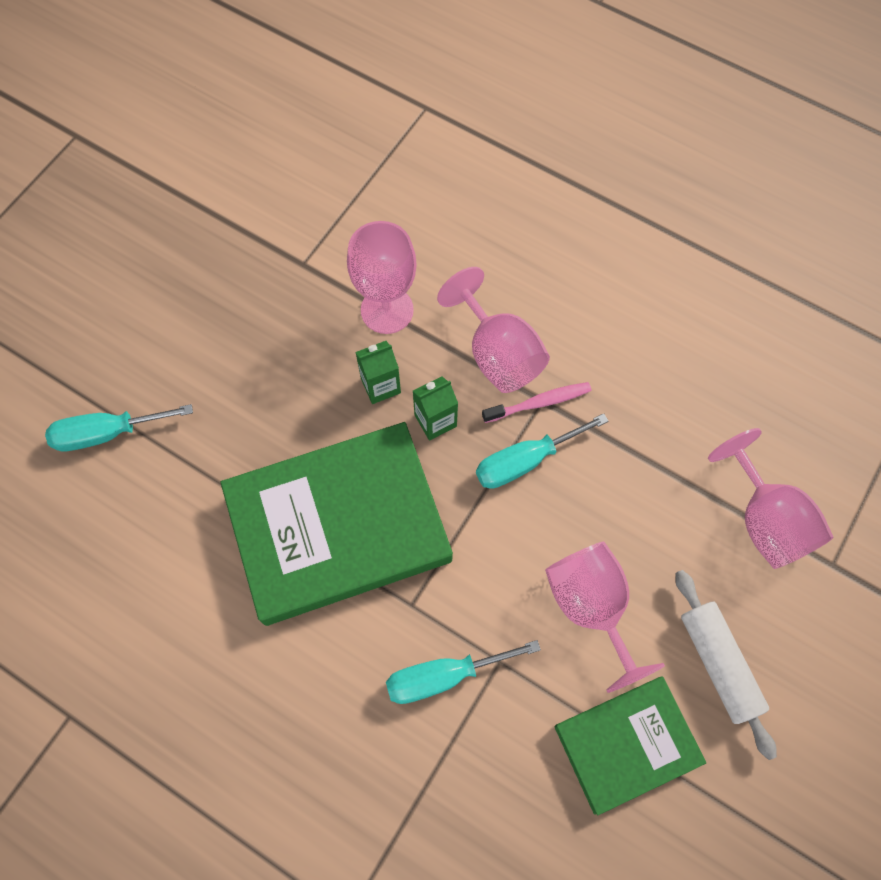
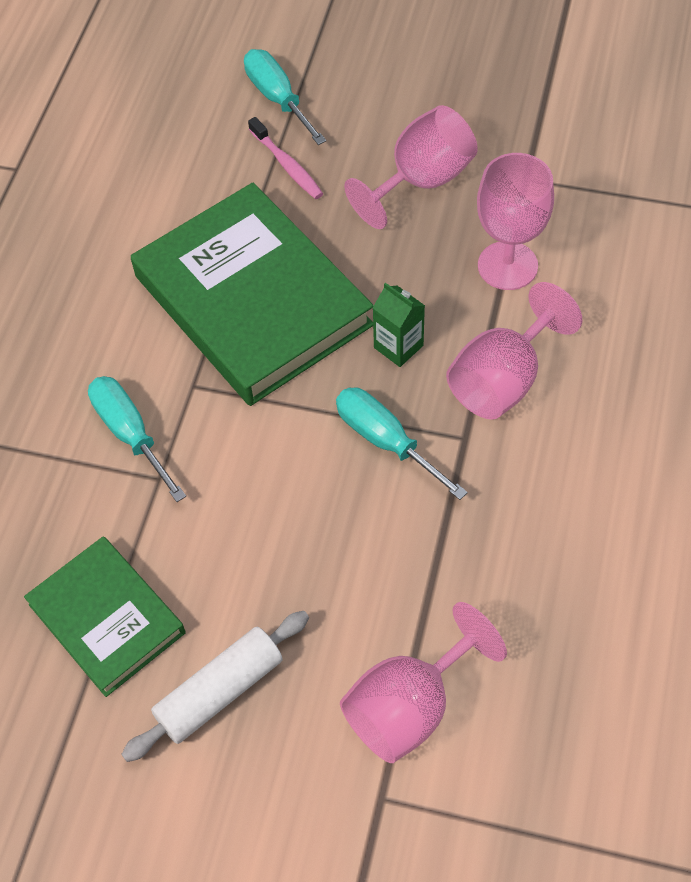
camera: 75 degrees right, 10 degrees down
(380, 385) = (417, 287): green carton -> none
(539, 403) = (460, 436): pink toothbrush -> pink toothbrush (287, 165)
(591, 607) = (243, 547): pink goblet -> pink goblet (421, 181)

